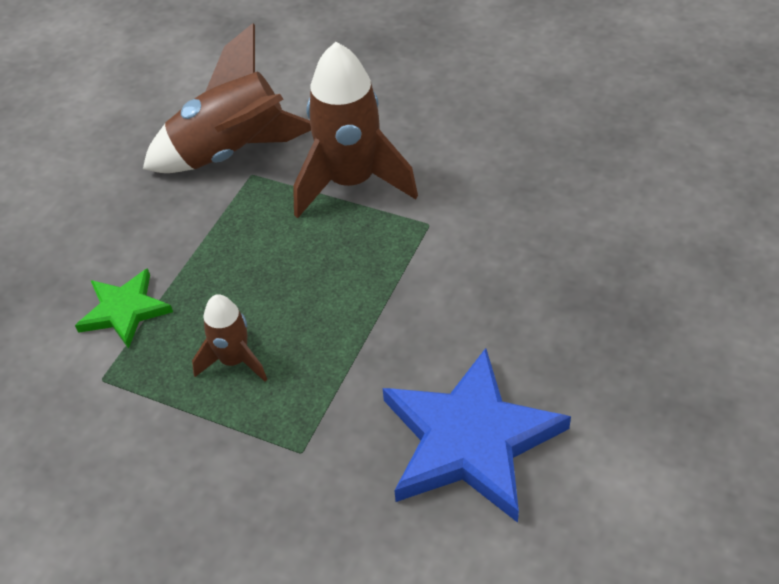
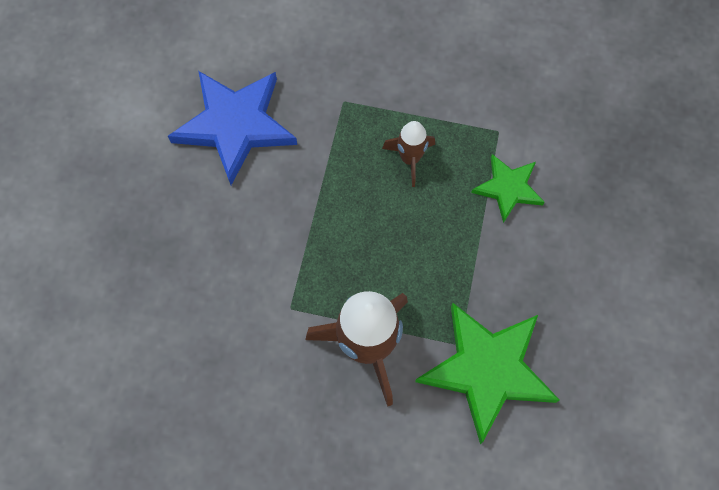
camera: 165 degrees right, 20 degrees up
(232, 153) = (487, 369): brown rocket -> green star

